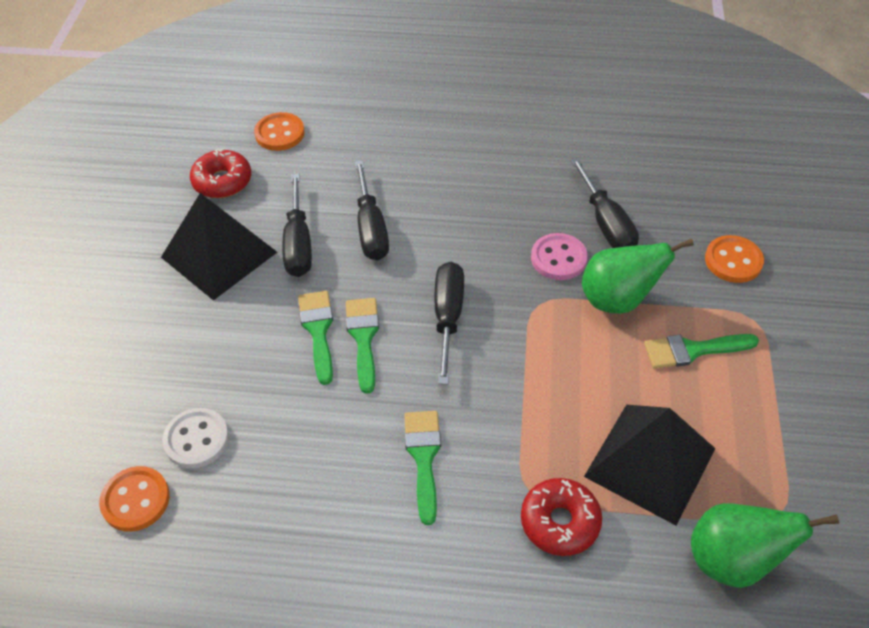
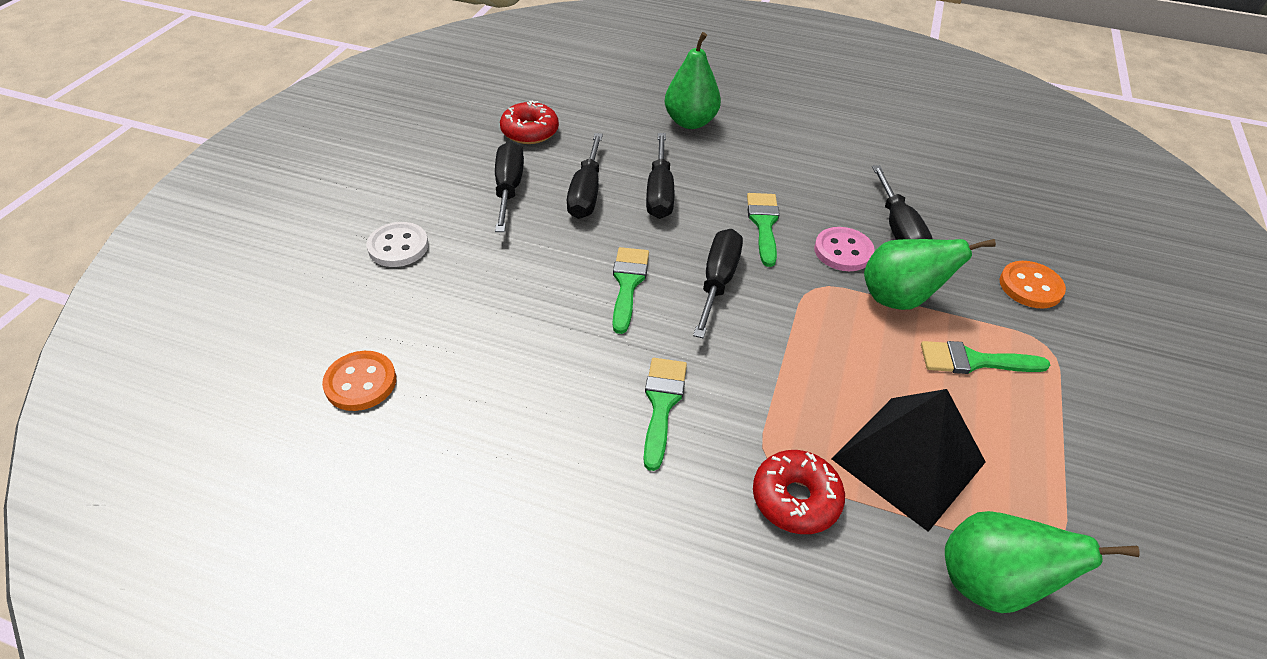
camera: 10 degrees right, 5 degrees down
(196, 439) = (437, 340): white button -> white button (398, 246)
(219, 254) = (509, 188): black pyramid -> black screwdriver
(280, 133) = (594, 103): orange button -> none
(318, 330) = (585, 269): green brush -> green brush (764, 224)
(383, 137) = (690, 122): none -> green pear

